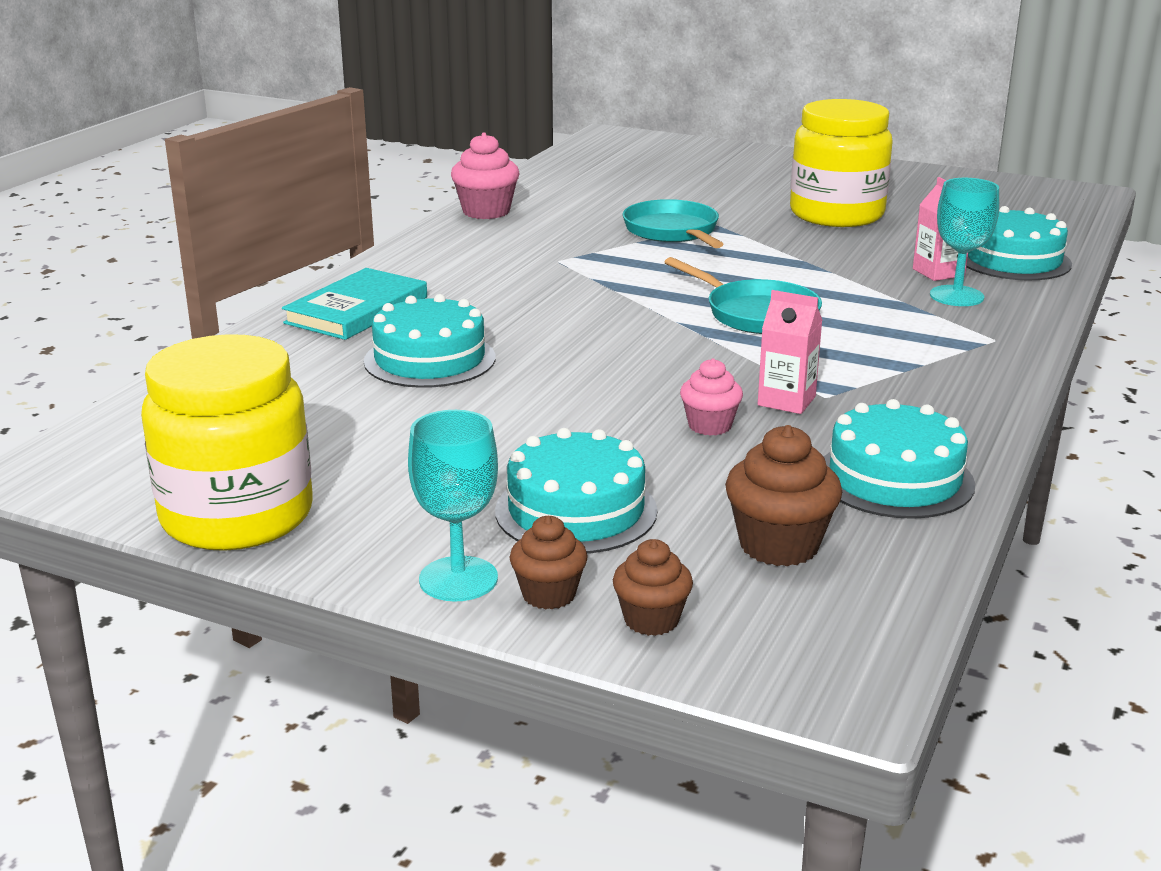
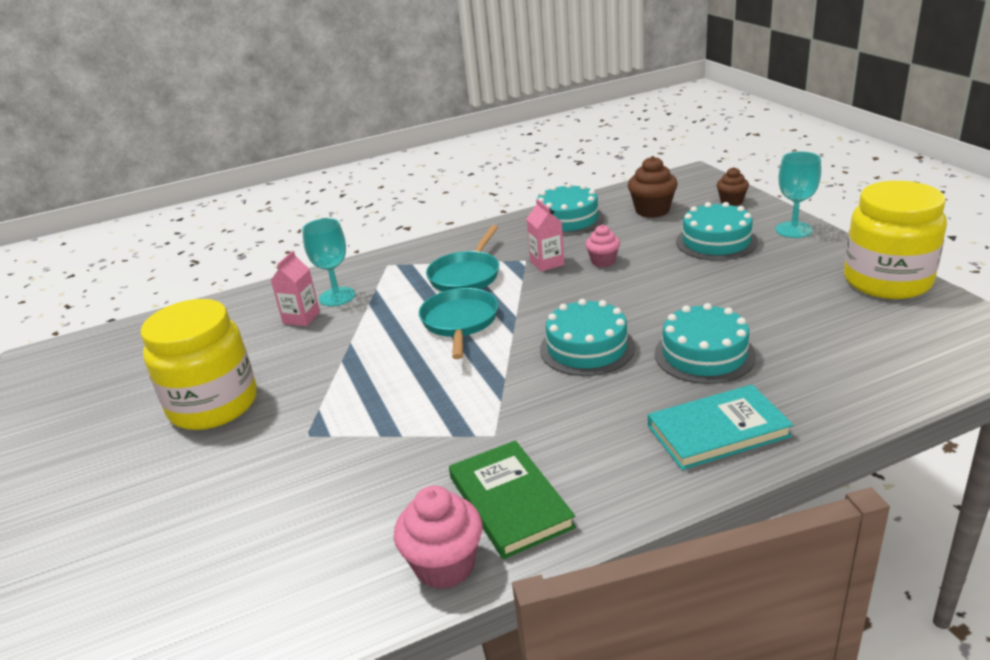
camera: 135 degrees left, 5 degrees up
(484, 239) = (510, 502): none -> green book
(549, 594) = (761, 217): brown cupcake -> none
(673, 231) = (354, 437): turquoise pan -> turquoise pan (466, 275)
(1013, 260) = (244, 312): turquoise cake -> turquoise cake (587, 348)

